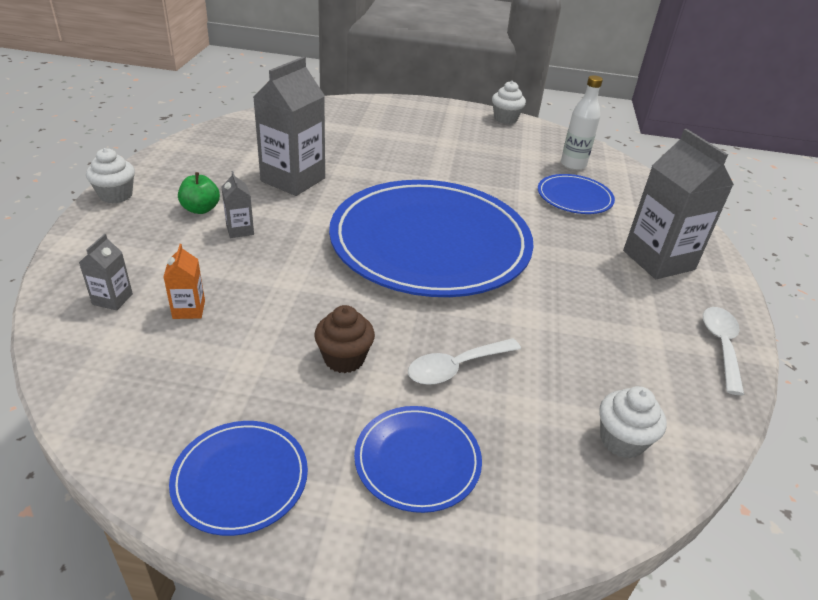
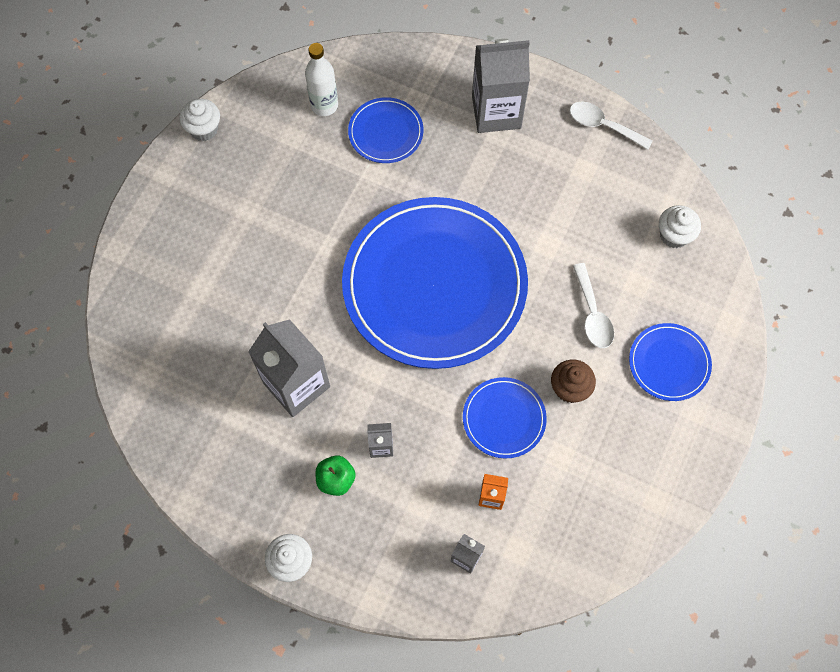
camera: 70 degrees left, 30 degrees up
(240, 479) = (665, 471): blue plate -> blue plate (504, 418)

